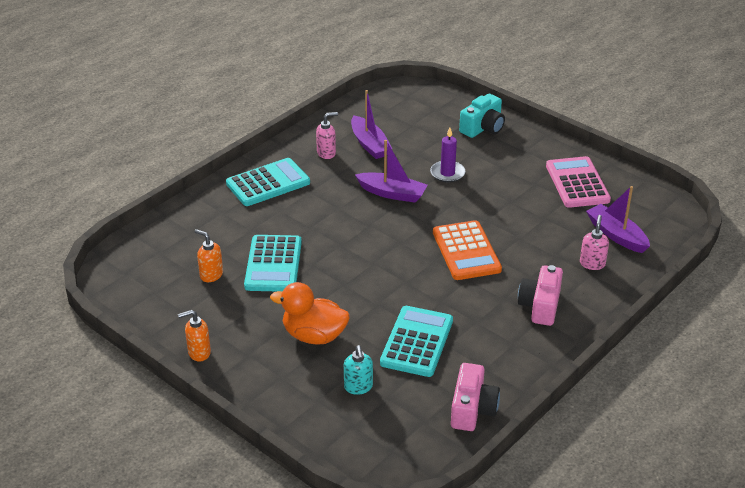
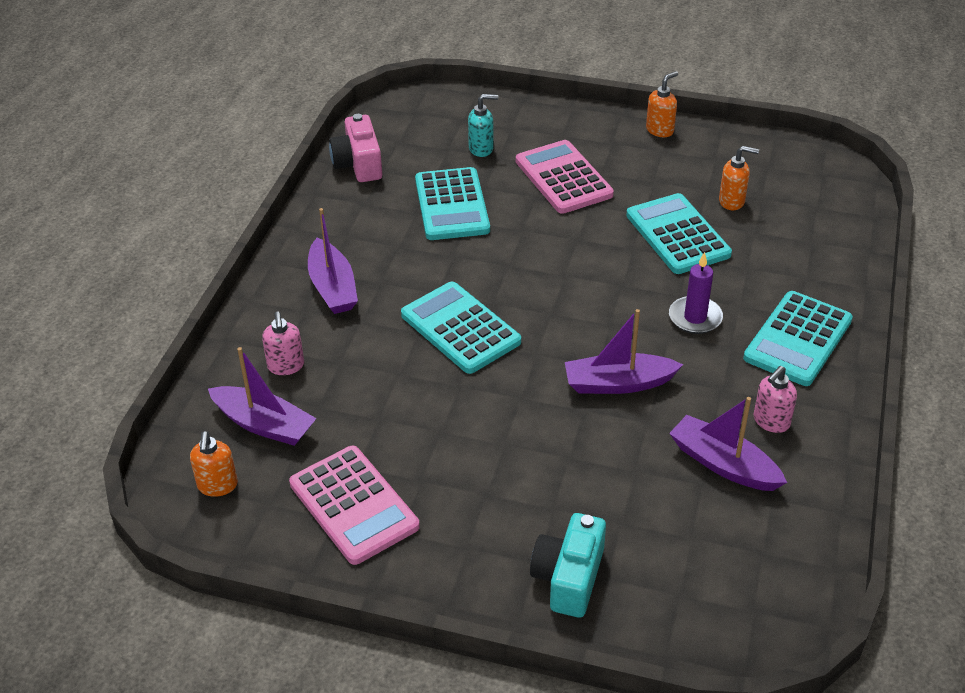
camera: 155 degrees right, 5 degrees up
(314, 336) = (563, 178): orange duck -> pink calculator
(358, 387) = (481, 149): turquoise soap dispenser -> turquoise soap dispenser turned 120 degrees clockwise
(447, 173) = (565, 450): purple candle -> purple candle (695, 318)
(466, 251) = (460, 328): orange calculator -> turquoise calculator
(540, 306) = (333, 287): pink camera -> purple boat
(652, 213) = (217, 486): none -> orange soap dispenser

